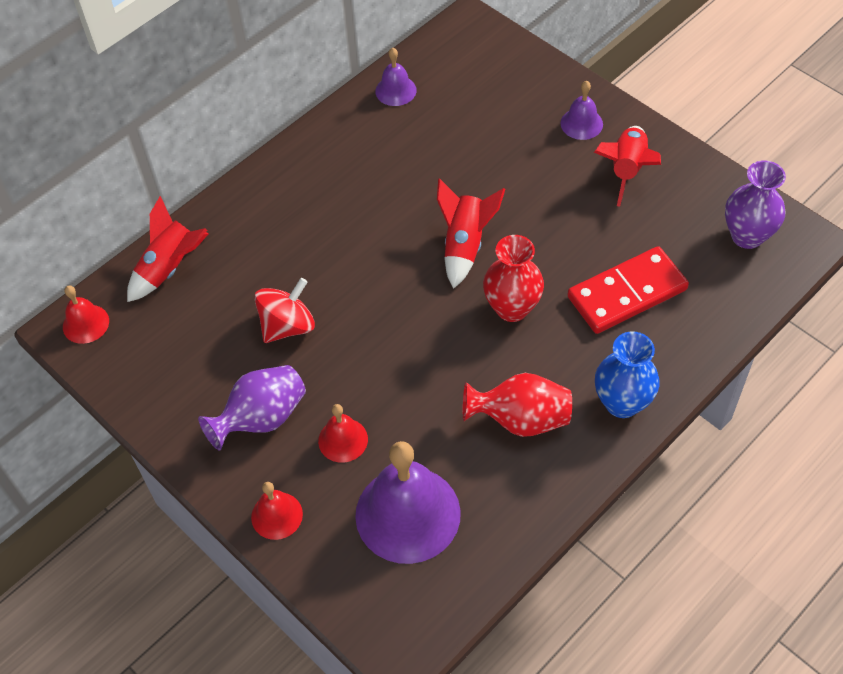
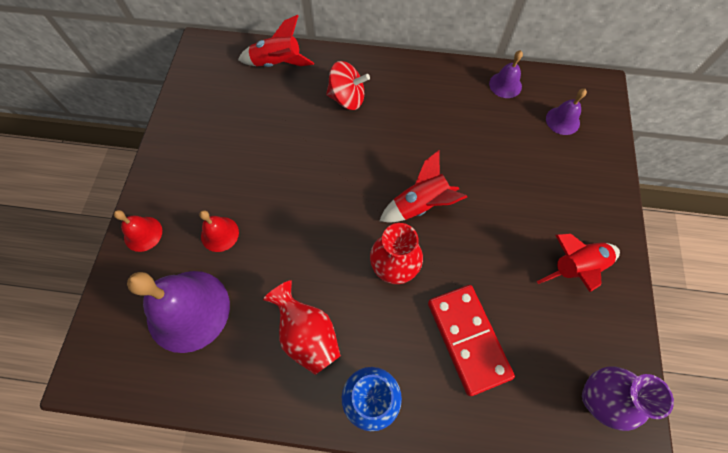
camera: 50 degrees right, 10 degrees up
(85, 324) = (211, 52): red bell -> none
(261, 418) = (206, 179): purple vase -> none
(287, 326) = (281, 148): red spinning top -> red spinning top (347, 98)
(581, 123) = (586, 210): purple bell -> purple bell (562, 120)
(627, 293) = (468, 339): red domino -> red domino turned 45 degrees clockwise

